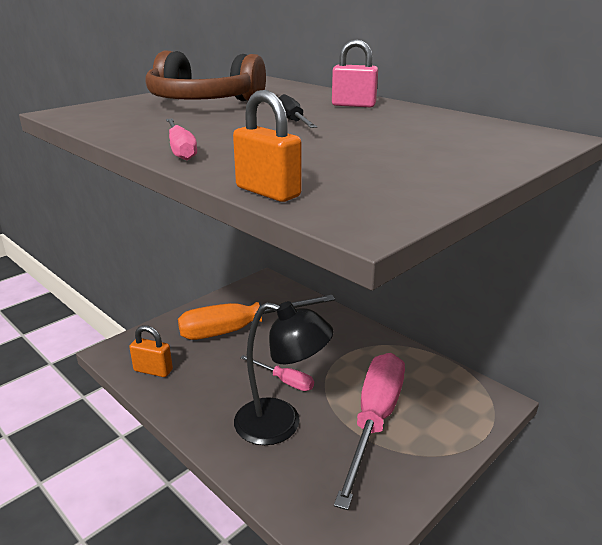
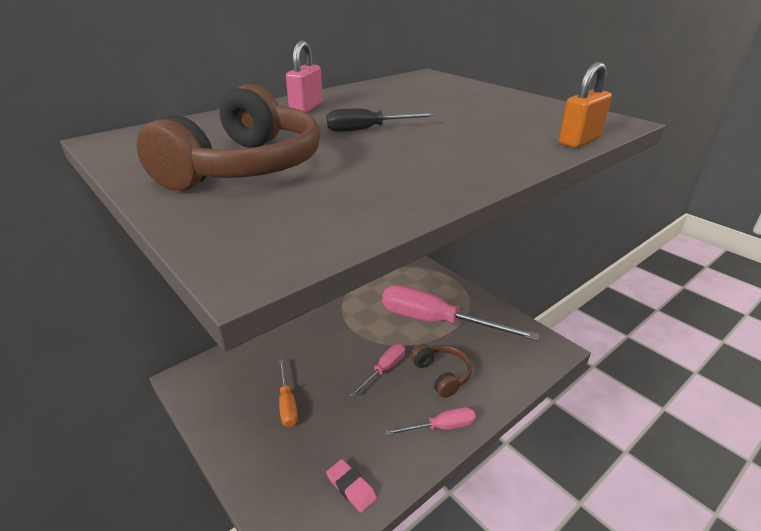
camera: 85 degrees left, 5 degrees up
(153, 370) = (351, 487): orange padlock -> pink eraser
(180, 150) = (475, 171): pink screwdriver -> pink screwdriver (441, 427)
(240, 329) = (287, 403): orange screwdriver -> orange screwdriver, size x0.47
(281, 424) = (442, 374): black lamp -> brown headphones

